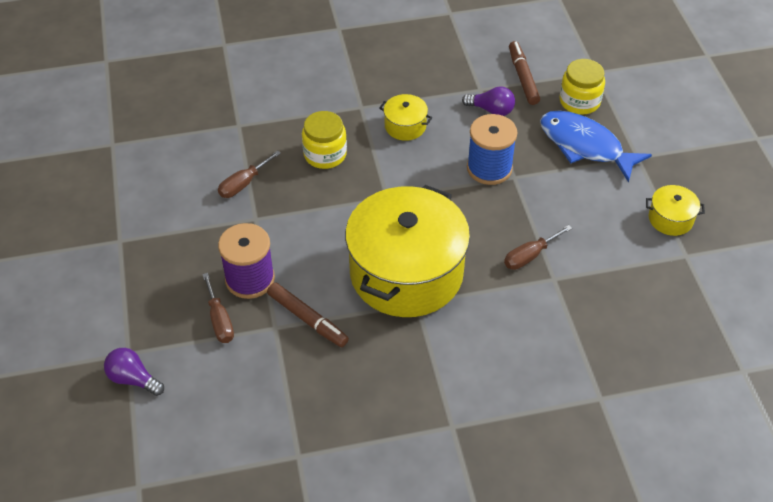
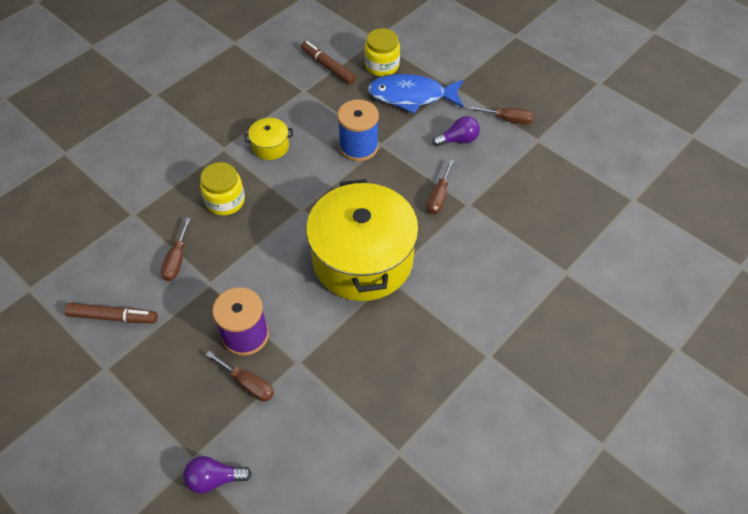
camera: 35 degrees left, 5 degrees up
(307, 319) = (318, 340): brown marker -> brown marker (113, 317)
(491, 110) = (325, 102): purple light bulb -> purple light bulb (458, 140)
(670, 219) = (508, 119): yellow pot -> brown screwdriver

